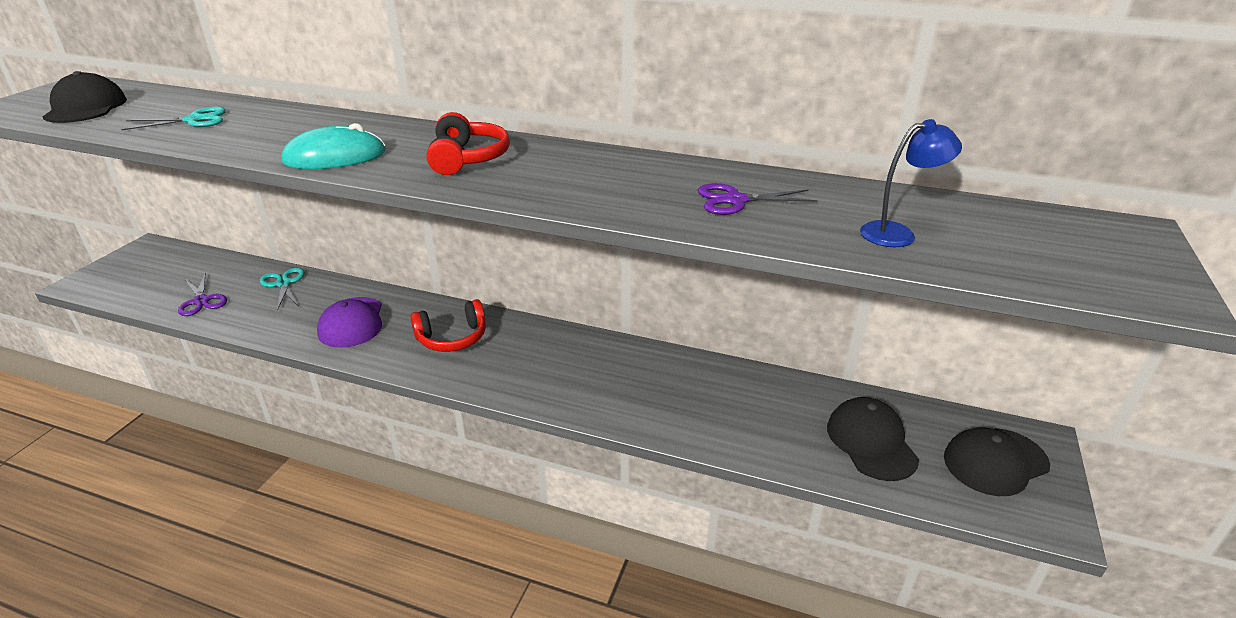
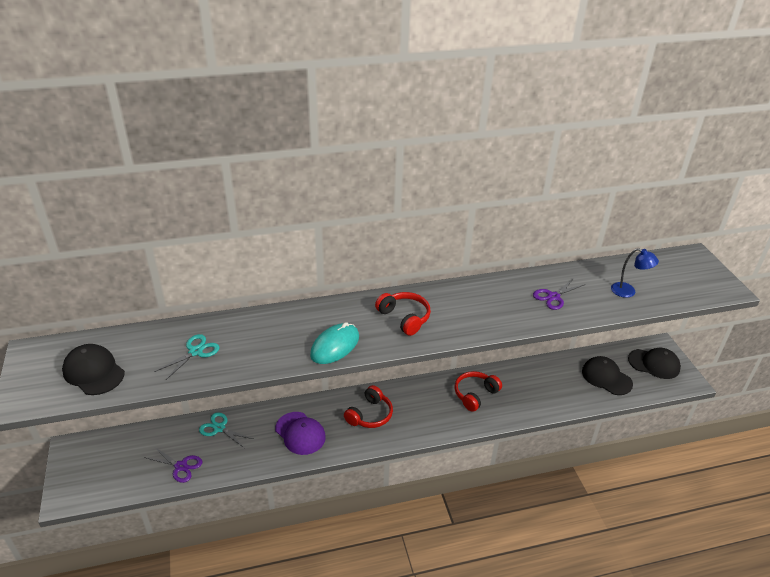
camera: 35 degrees left, 5 degrees up
(619, 374) = (475, 394): none -> red headphones
(897, 233) = (628, 292): blue lamp -> blue lamp turned 75 degrees clockwise
(995, 461) = (654, 364): black cap -> black cap turned 105 degrees counterclockwise

